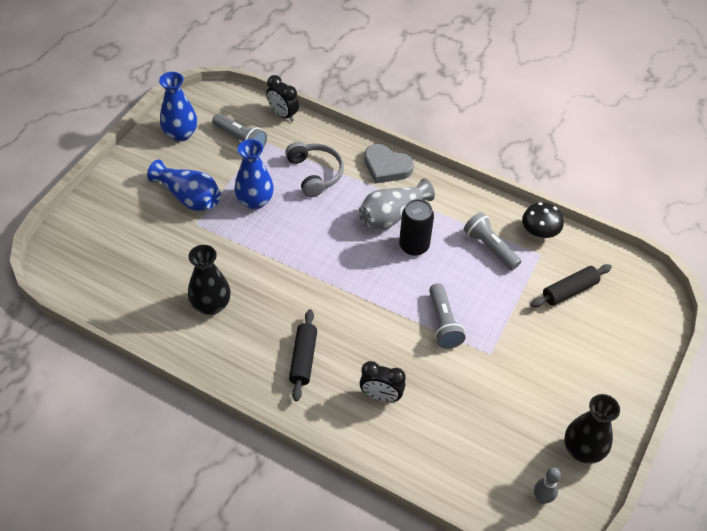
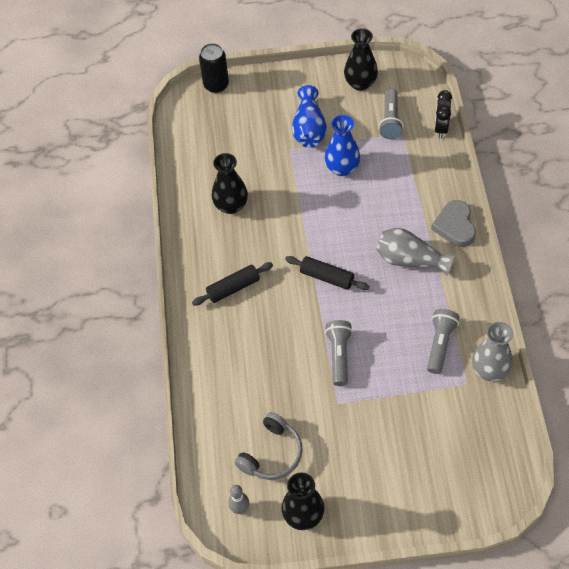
camera: 60 degrees right, 5 degrees up
(181, 134) = (360, 83): blue vase -> black vase
(315, 173) = (403, 186): grey headphones -> grey headphones (272, 454)
(381, 396) = (242, 354): black clock -> none
(414, 246) = (394, 292): black can -> black can (216, 85)
(443, 323) = (339, 355): grey flashlight -> grey flashlight turned 135 degrees clockwise
(539, 232) = (489, 370): black mushroom -> grey vase
(569, 291) = (448, 425): black rolling pin -> black rolling pin (327, 277)

